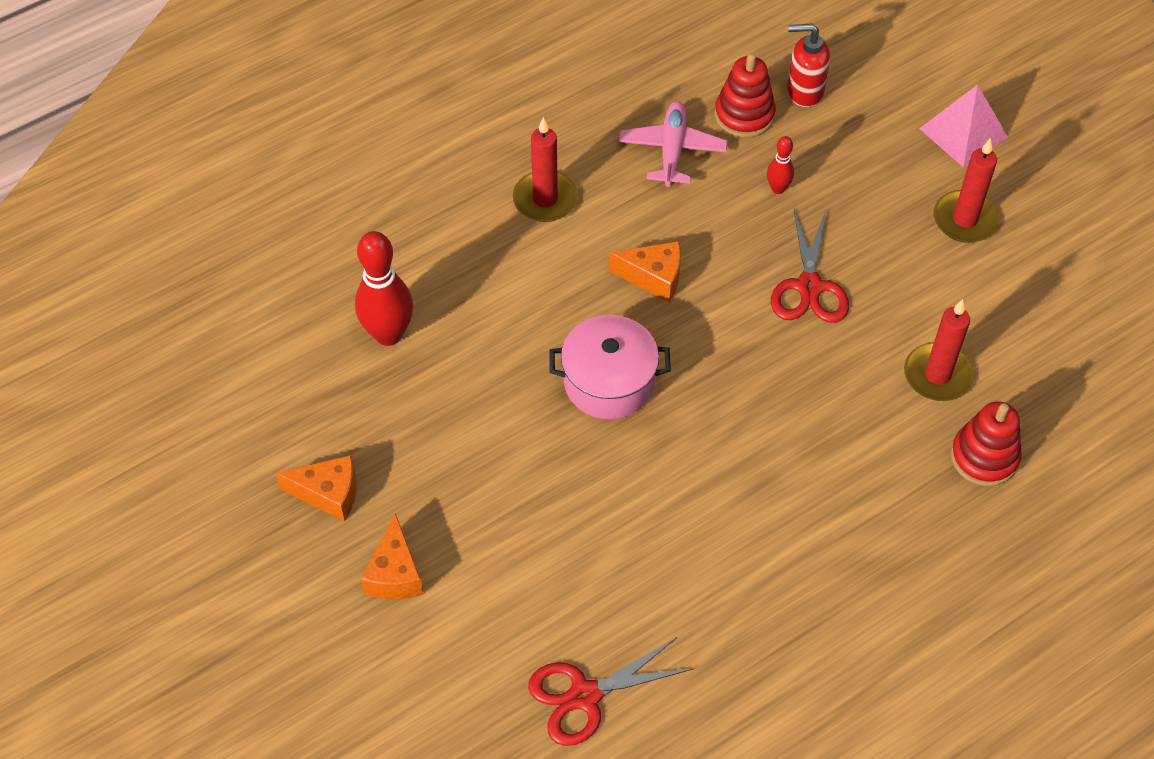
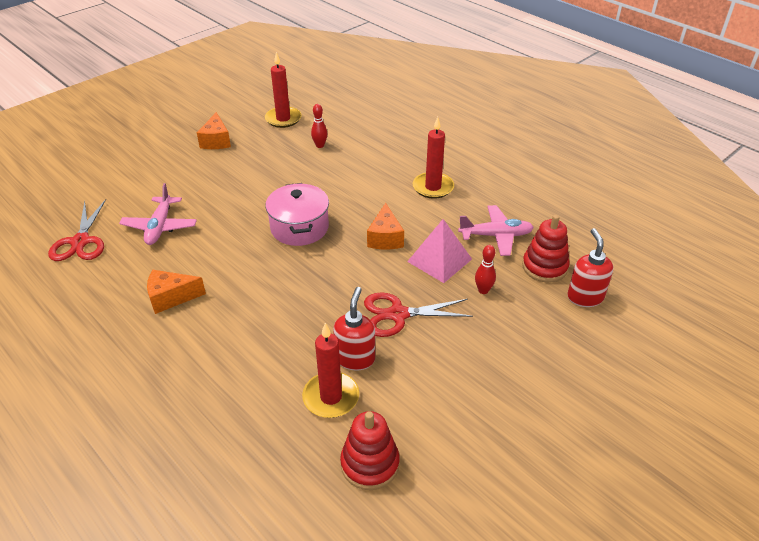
camera: 80 degrees right, 15 degrees down
(388, 334) = (320, 145): red bowling pin -> red bowling pin, size x0.50
(395, 574) = (167, 167): orange cheese -> orange cheese (171, 298)
(568, 577) = (160, 227): none -> pink plane
(585, 695) = (80, 241): red scissors -> red scissors turned 150 degrees counterclockwise
(879, 343) = (355, 358): none -> red soap dispenser
(963, 132) = (592, 401): pink pyramid -> pink pyramid (439, 260)
(965, 219) = (495, 407): red candle -> red candle (283, 119)
(984, 457) = (255, 433): red stacking toy -> red stacking toy (370, 464)

